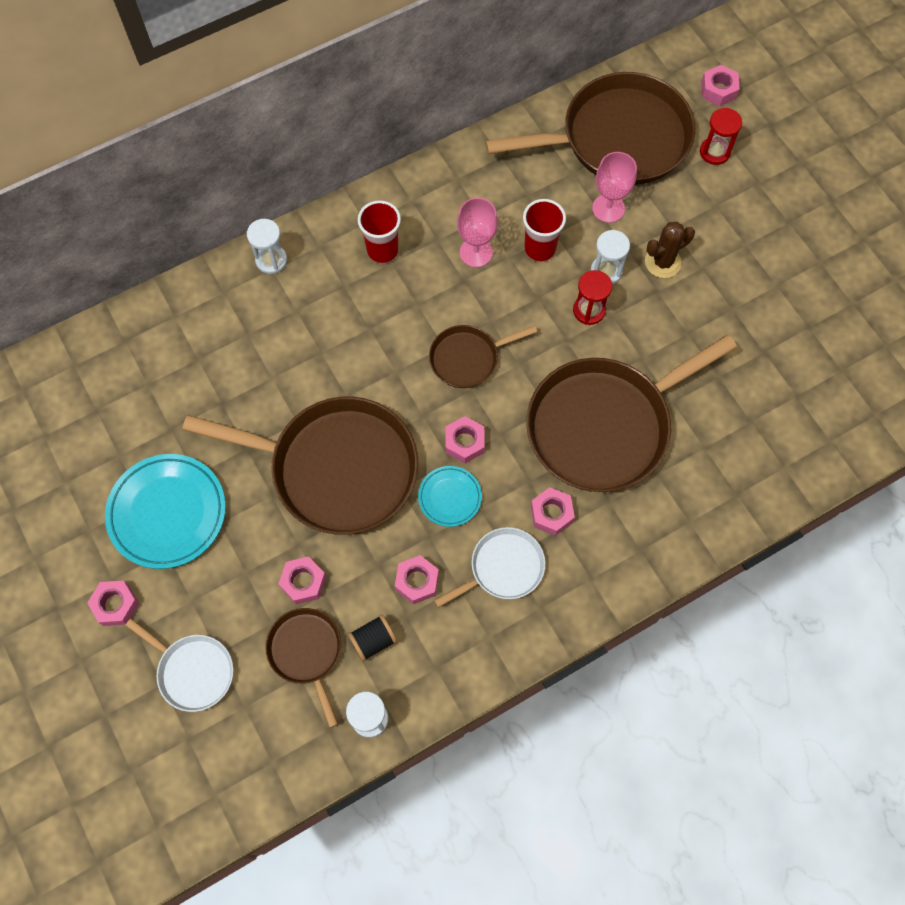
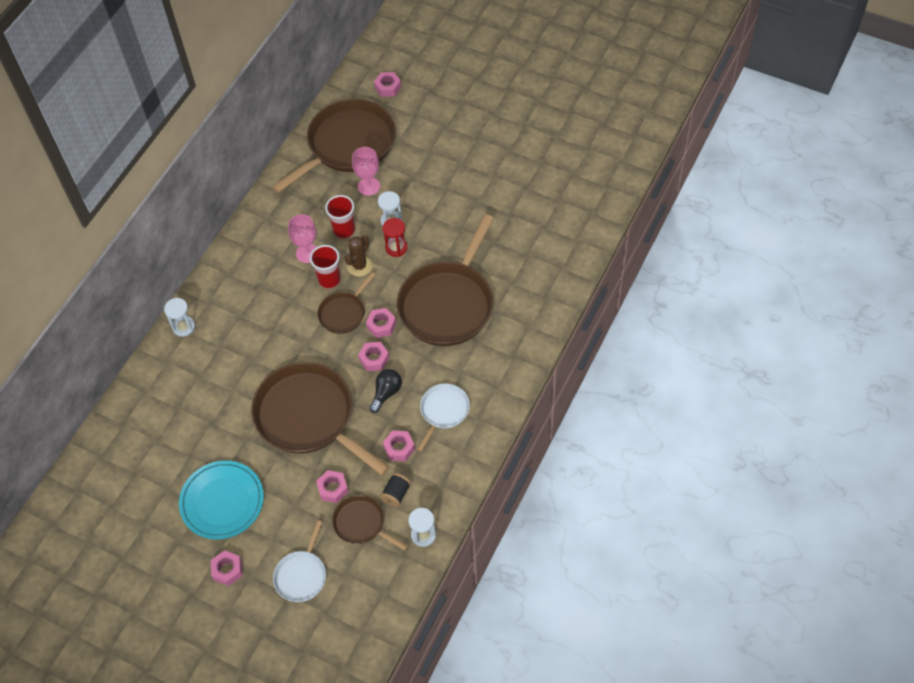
camera: 30 degrees left, 10 degrees down
(193, 671) = (301, 575): white pan -> white pan turned 105 degrees clockwise
(337, 468) = (308, 417): brown pan -> brown pan turned 120 degrees counterclockwise
(382, 251) = (249, 283): red cup -> red cup (329, 280)
(450, 497) = (386, 393): turquoise plate -> black light bulb
(551, 513) = (450, 367): pink nut -> pink nut (381, 325)
(663, 262) = (420, 198): brown cactus -> brown cactus (359, 266)
(714, 152) = (409, 123): red hourglass -> none

